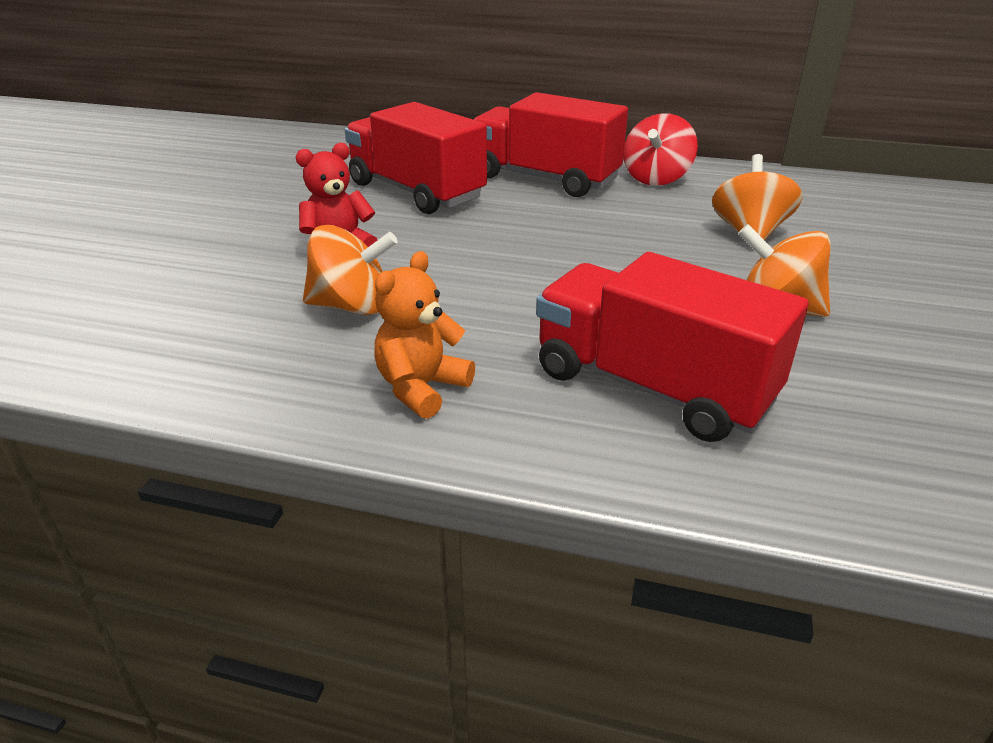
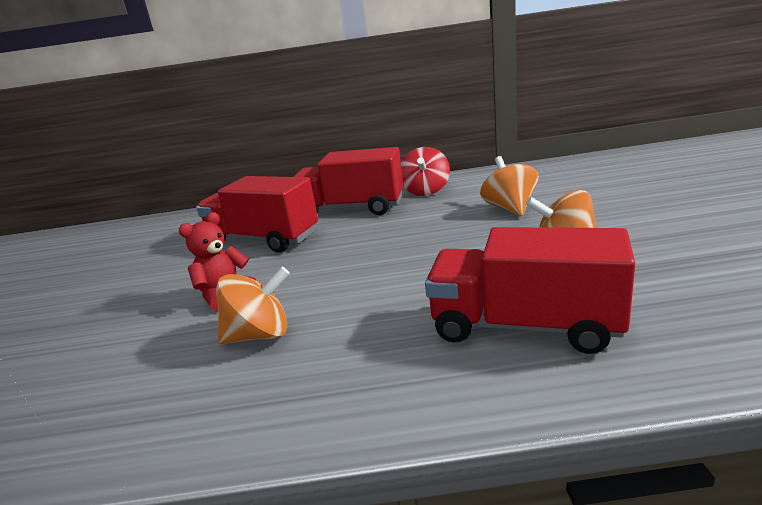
camera: 15 degrees left, 10 degrees down
(421, 388) = (355, 382): orange teddy bear -> none

